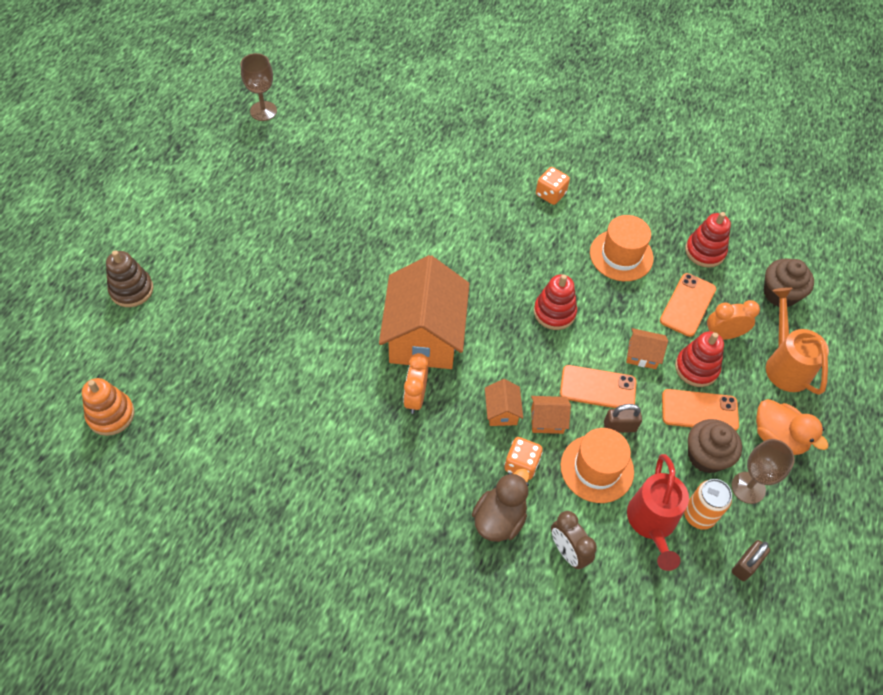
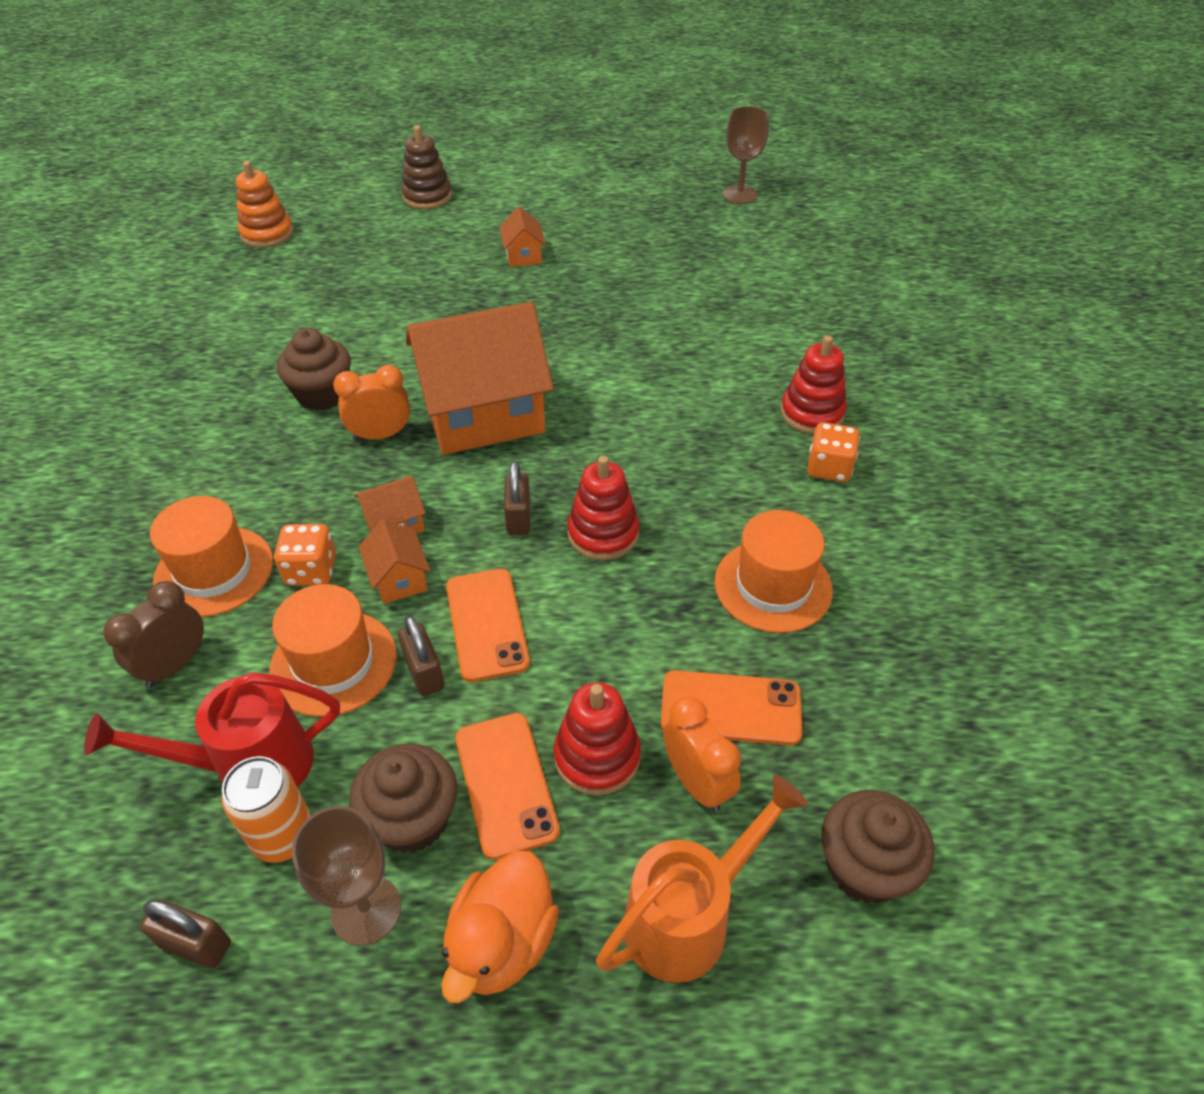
camera: 70 degrees right, 10 degrees down
(353, 422) = (322, 394): none -> brown cupcake
(499, 519) = (214, 571): brown duck -> orange hat
(524, 347) = (518, 518): none -> brown padlock
(642, 355) = (582, 667): orange house -> orange house (523, 255)
(705, 251) = (874, 706): red stacking toy -> red stacking toy (812, 413)

